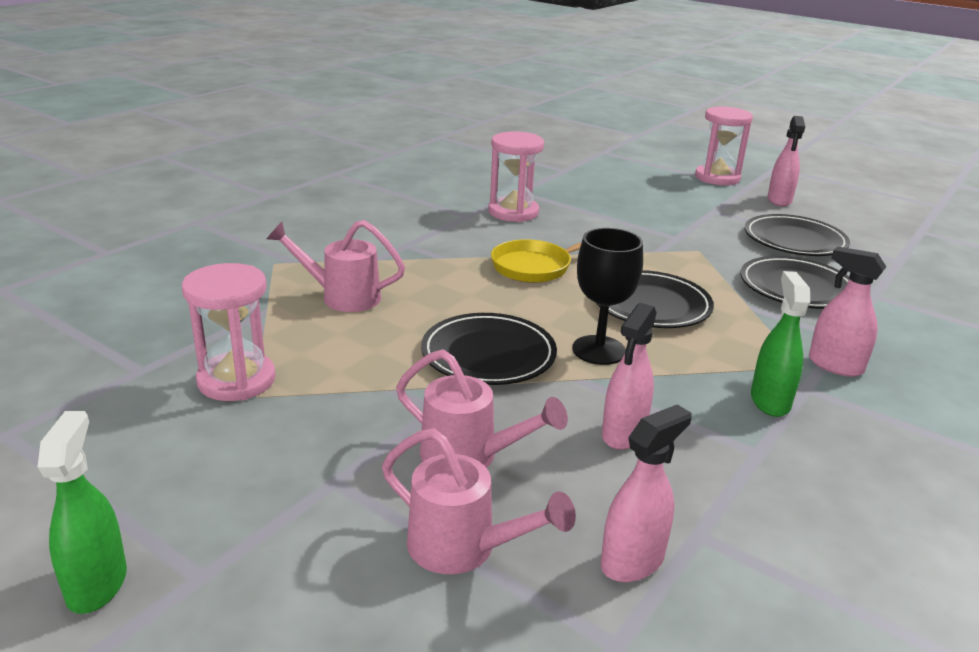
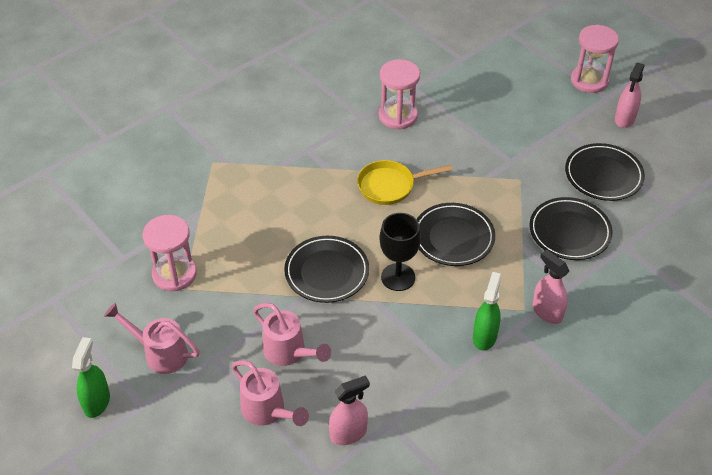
camera: 15 degrees right, 20 degrees up
(342, 297) = (250, 204): pink watering can -> pink watering can (160, 353)
(623, 434) = (382, 349): pink spray bottle -> none

